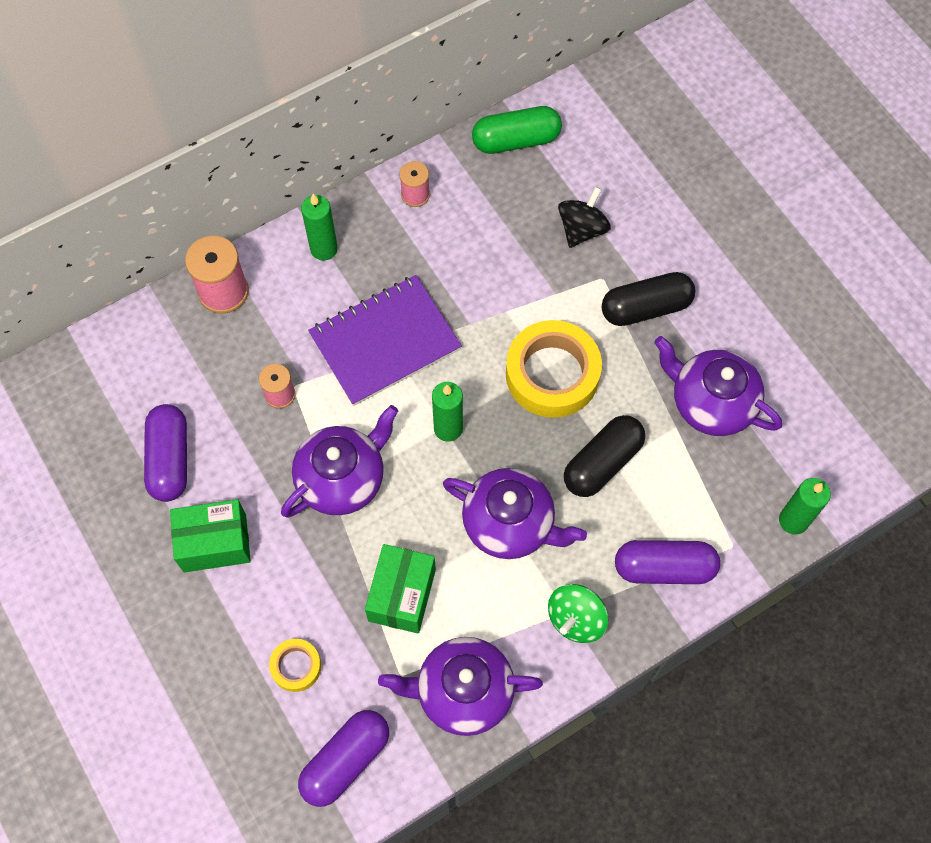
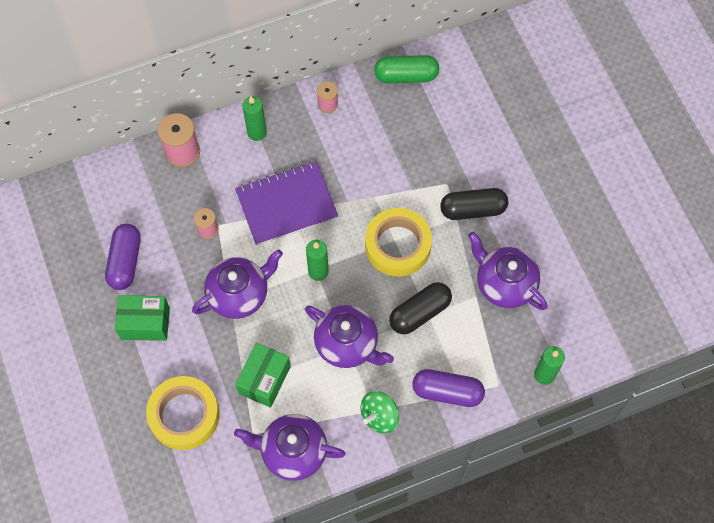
camera: 10 degrees right, 0 degrees up
(296, 666) = (184, 415): yellow tape -> yellow tape, size x2.04
(345, 760) = (205, 483): purple capsule -> none
(582, 229) = (439, 147): black spinning top -> none

